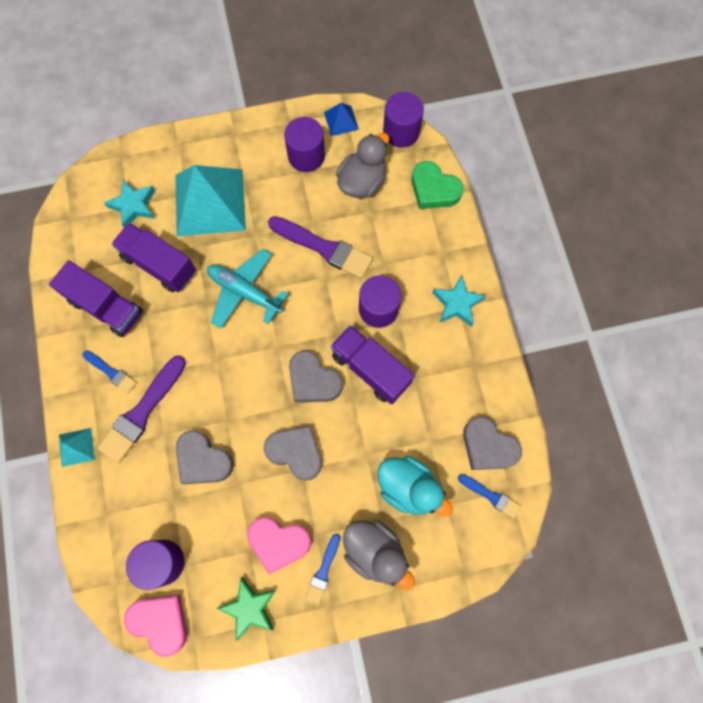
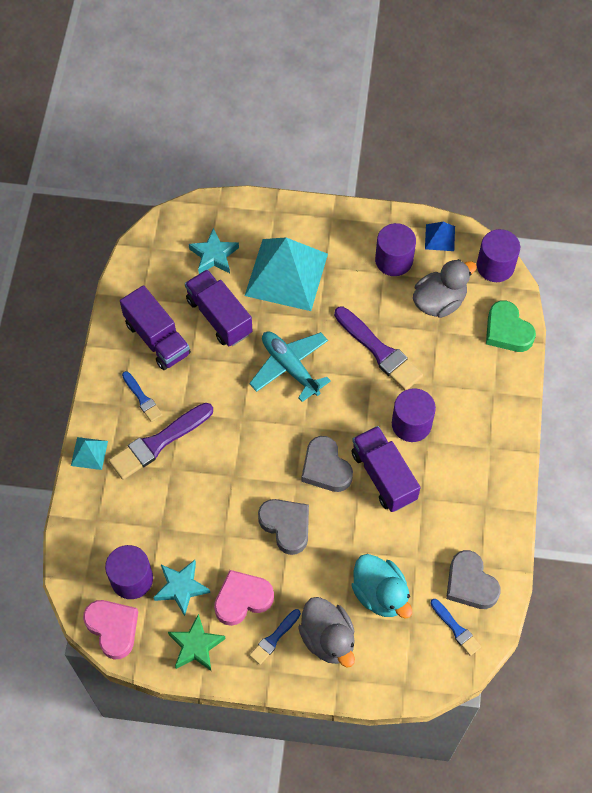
camera: 20 degrees right, 10 degrees down
(203, 460) = (199, 504): grey heart -> none
(279, 542) = (242, 599): pink heart -> pink heart turned 120 degrees clockwise
(457, 303) = (489, 444): turquoise star -> turquoise star (181, 588)

